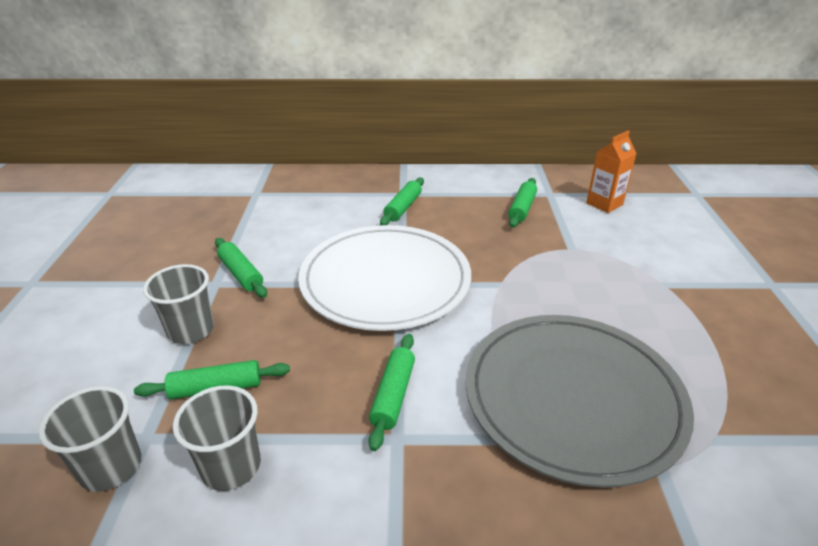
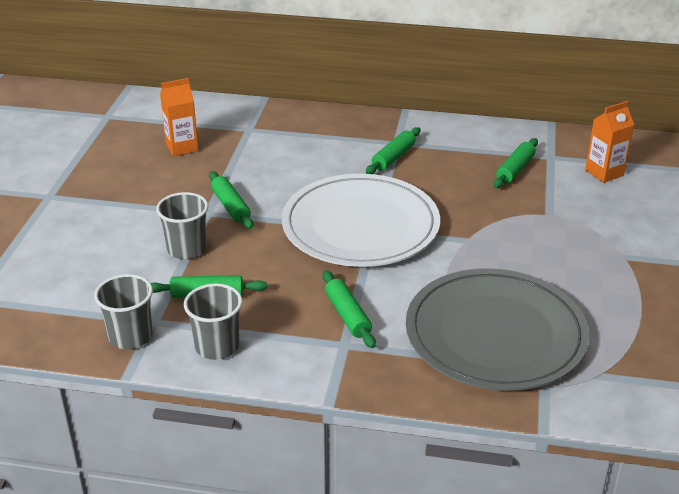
camera: 10 degrees right, 0 degrees up
(187, 217) = (182, 147): none -> orange carton
(393, 395) = (348, 315): green rolling pin -> green rolling pin turned 45 degrees counterclockwise

